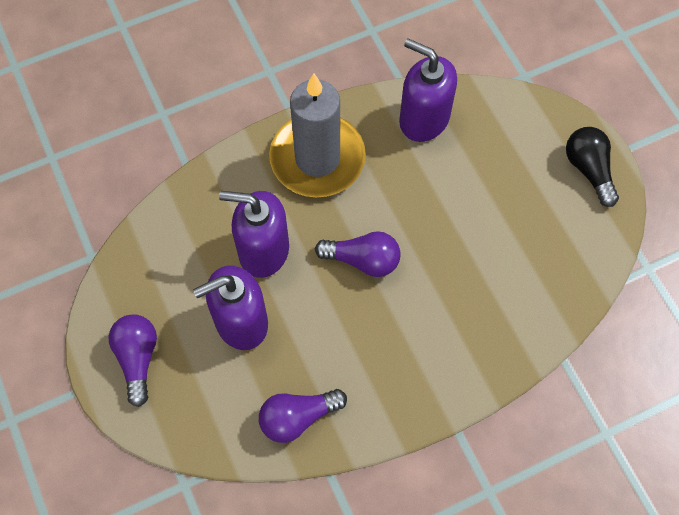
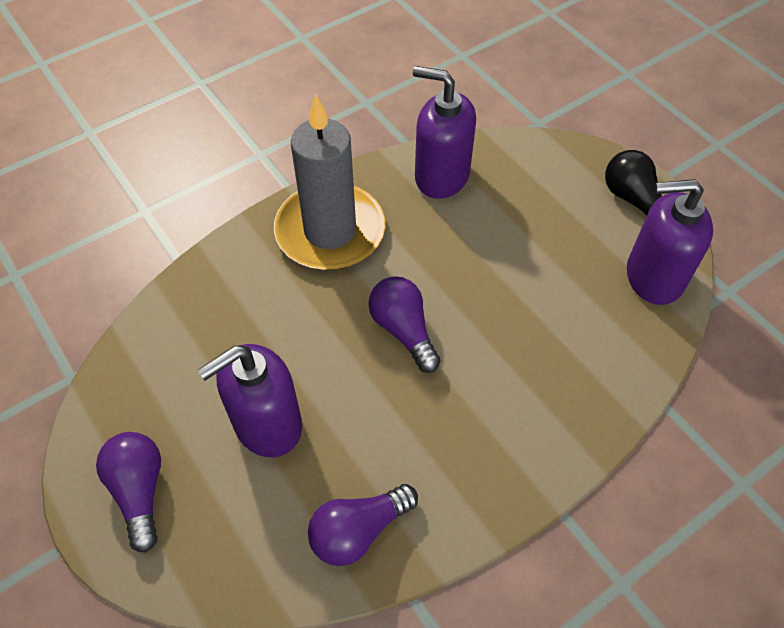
camera: 10 degrees left, 10 degrees down
(263, 250) = (282, 338): purple soap dispenser -> purple soap dispenser (653, 277)
(363, 260) = (403, 330): purple light bulb -> purple light bulb turned 120 degrees counterclockwise

